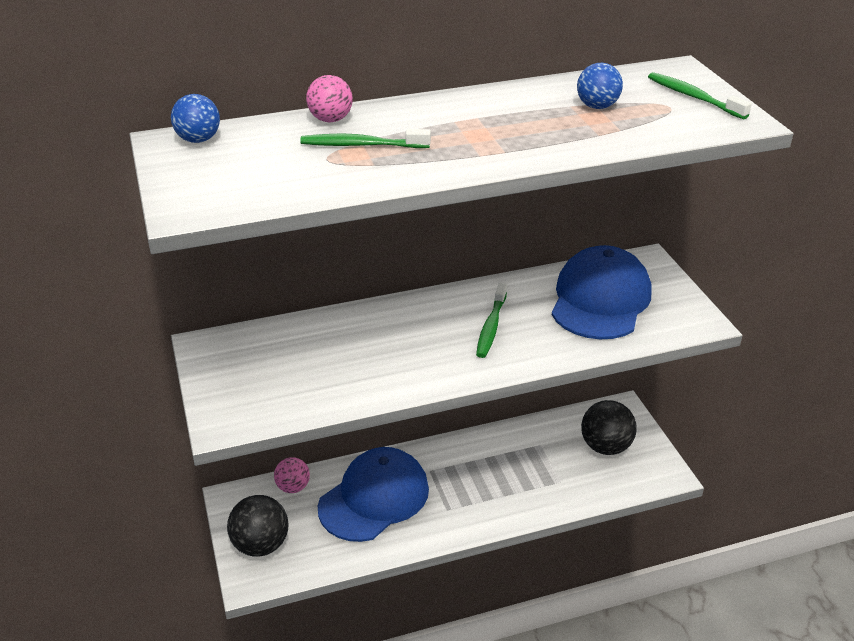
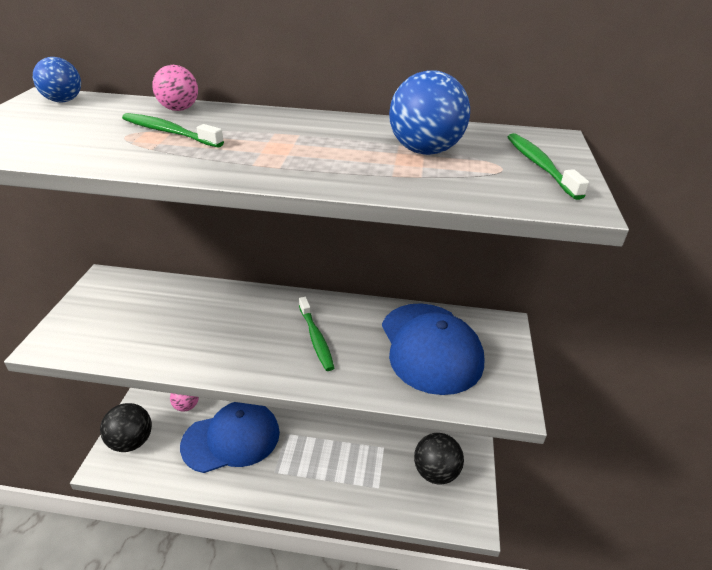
camera: 25 degrees right, 0 degrees up
(491, 327) = (316, 338): green toothbrush -> green toothbrush turned 60 degrees counterclockwise
(597, 106) = (425, 151): blue ball -> blue ball, size x1.59
(600, 299) = (430, 347): blue cap -> blue cap turned 120 degrees clockwise

